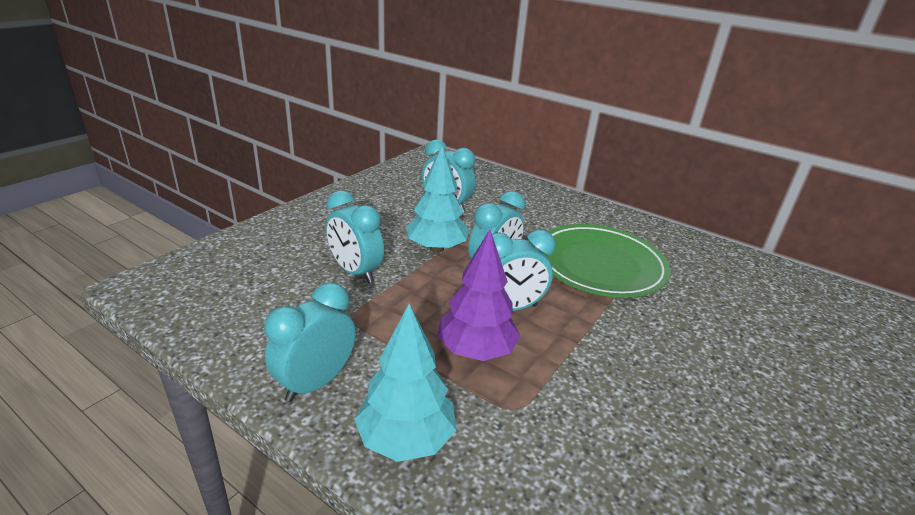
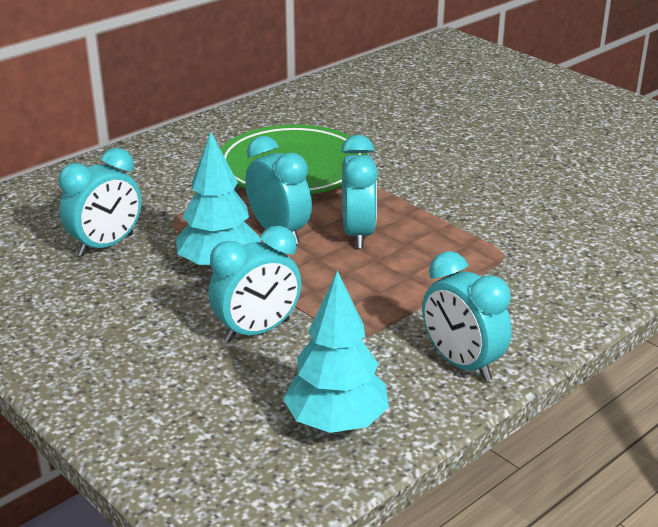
camera: 75 degrees left, 0 degrees up
(406, 439) = (537, 314): turquoise tree -> turquoise tree (336, 422)
(476, 351) = (424, 263): purple tree -> none

